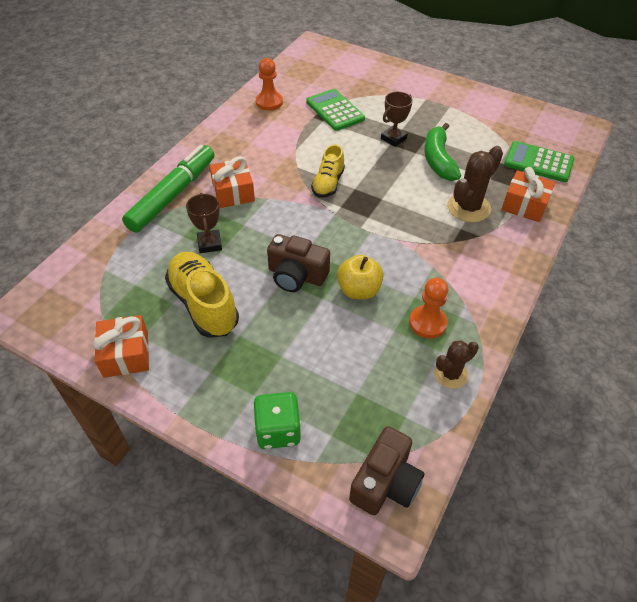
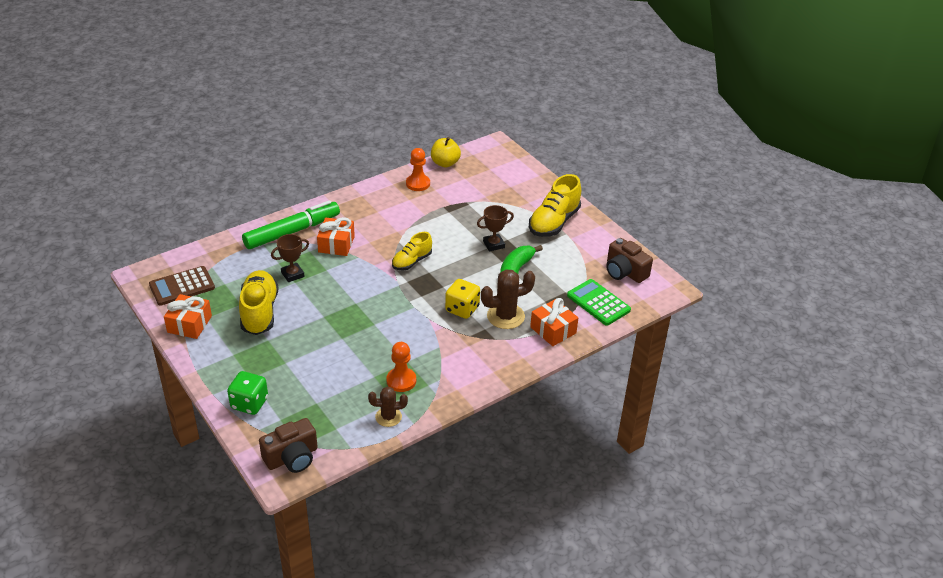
camera: 25 degrees right, 10 degrees down
(83, 308) = (182, 286): none -> brown calculator
(209, 244) = (292, 274): brown trophy -> brown trophy turned 45 degrees clockwise
(296, 275) = (336, 317): brown camera -> brown camera (625, 272)
(335, 110) = (465, 207): green calculator -> none
(358, 290) = (371, 342): yellow apple -> yellow apple (445, 163)
(420, 216) = (462, 309): none -> yellow dice
(429, 99) = (554, 222): none -> yellow shoe

